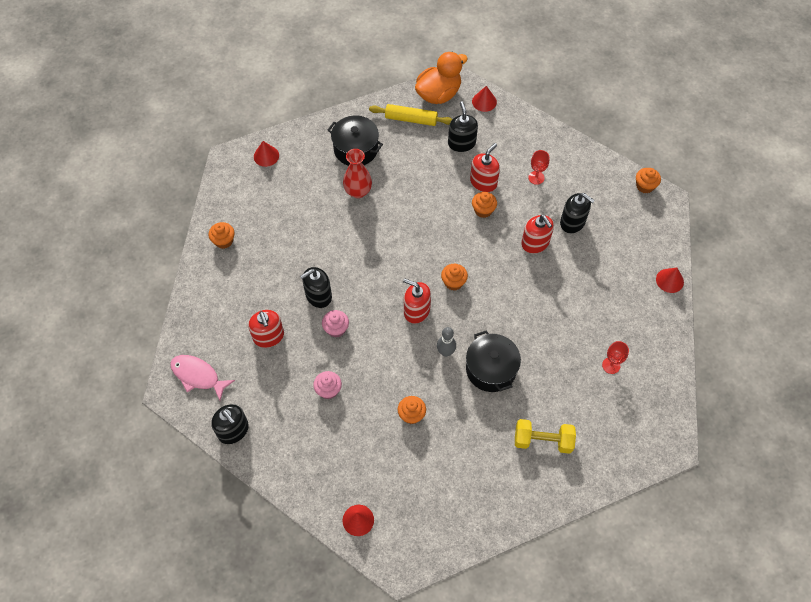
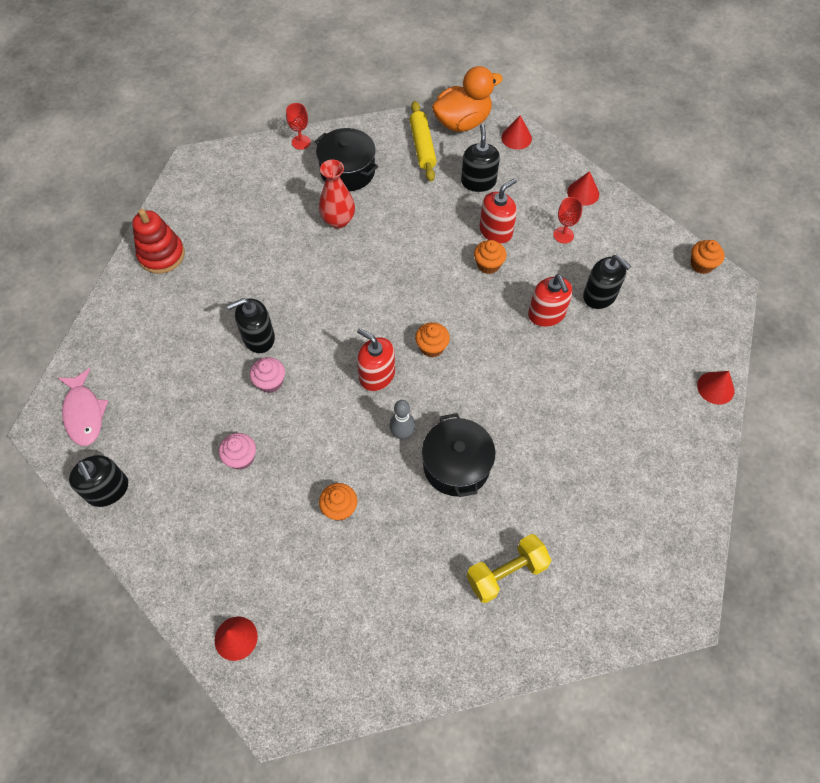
camera: 10 degrees right, 0 degrees up
(198, 376) = (84, 413): pink fish -> pink fish turned 150 degrees counterclockwise
(224, 241) = (161, 255): orange cupcake -> red stacking toy
(266, 156) = (239, 164): red cone -> red cone (583, 193)
(268, 336) = (184, 378): red soap dispenser -> none
(411, 119) = (422, 146): yellow rolling pin -> yellow rolling pin turned 60 degrees clockwise
(542, 440) = (506, 573): yellow dumbbell -> yellow dumbbell turned 45 degrees counterclockwise
(611, 365) = (617, 486): red goblet -> red goblet (301, 142)

